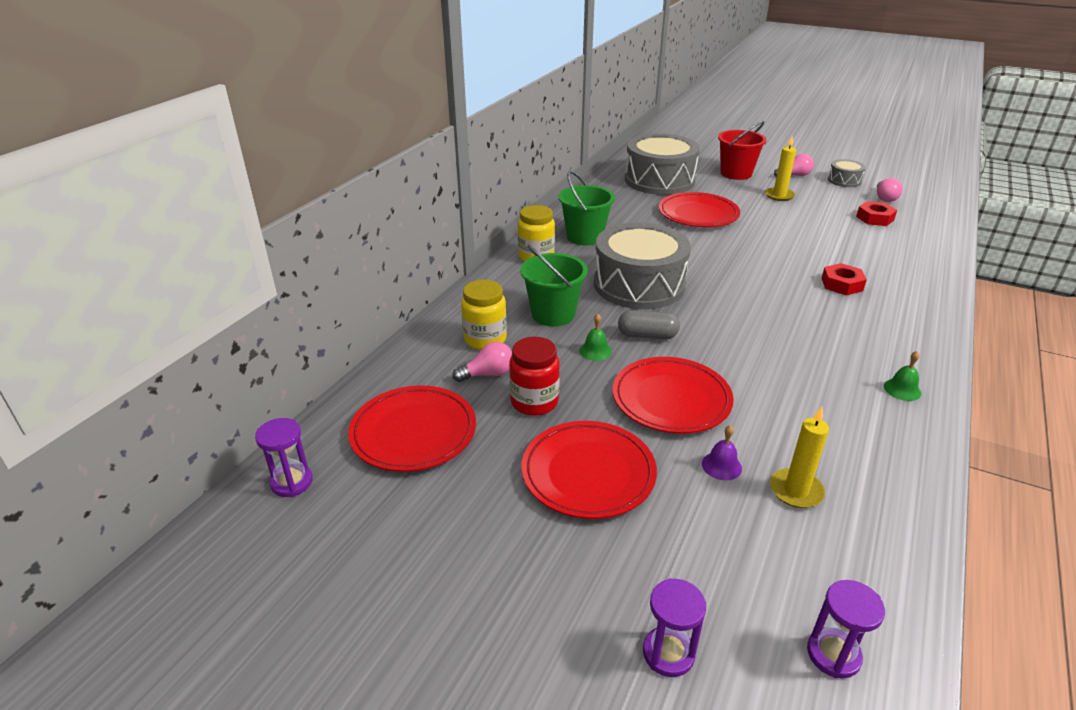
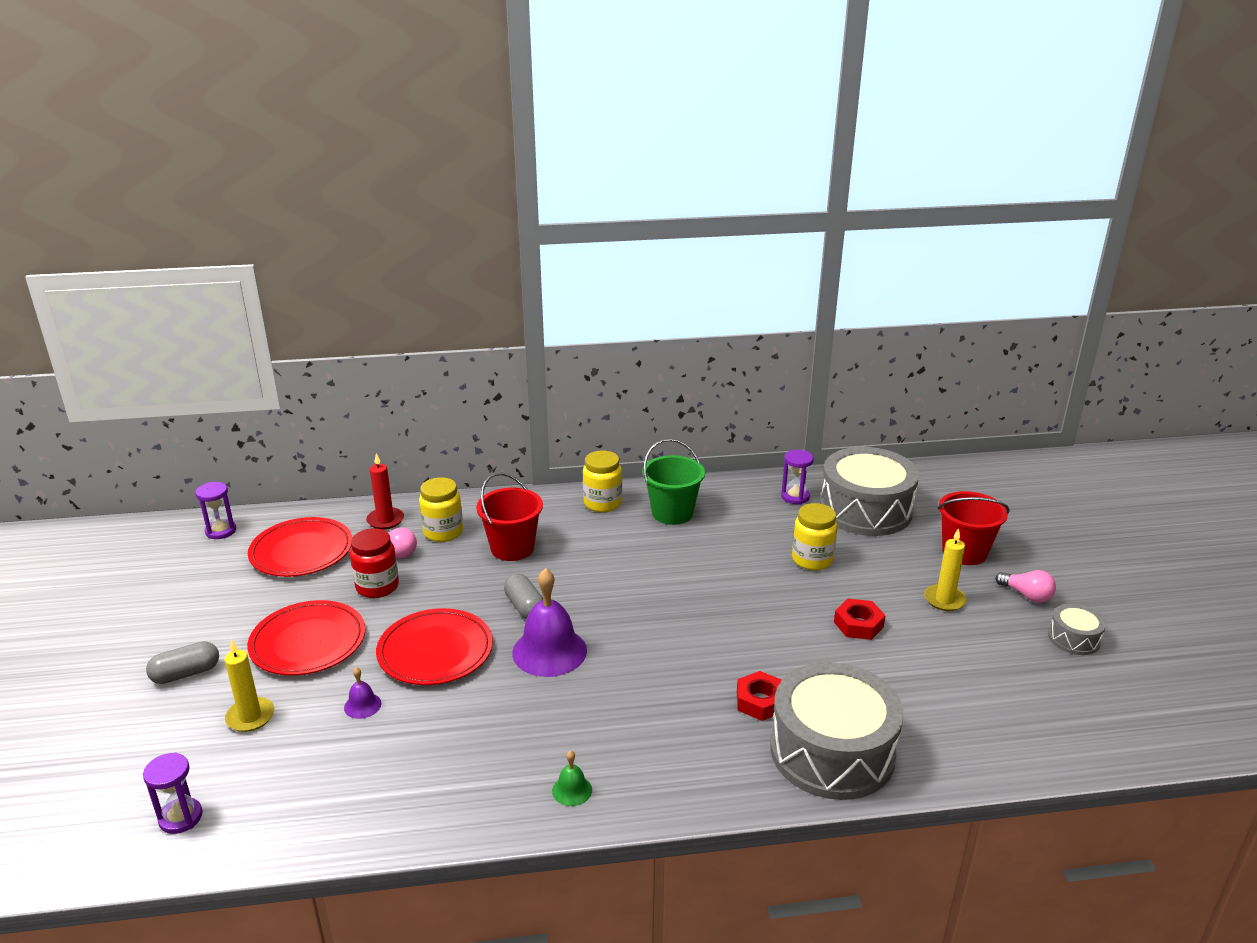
camera: 55 degrees right, 5 degrees down
(422, 364) = (385, 520): none -> red candle
(553, 314) = (512, 548): green bucket -> red bucket
(564, 586) = (186, 673): none -> grey capsule
(595, 351) = (475, 589): green bell -> none
(639, 285) = (612, 573): grey drum -> grey drum (832, 751)
(668, 653) = (147, 738): purple hourglass -> purple hourglass (795, 497)
(698, 214) = (812, 560): red plate -> yellow jar
(718, 344) = (549, 651): none -> purple bell
(796, 491) = (357, 755): yellow candle -> yellow candle (250, 717)
(875, 218) = (983, 690): red nut -> red nut (858, 624)
(884, 198) = (1065, 685): pink light bulb -> none

